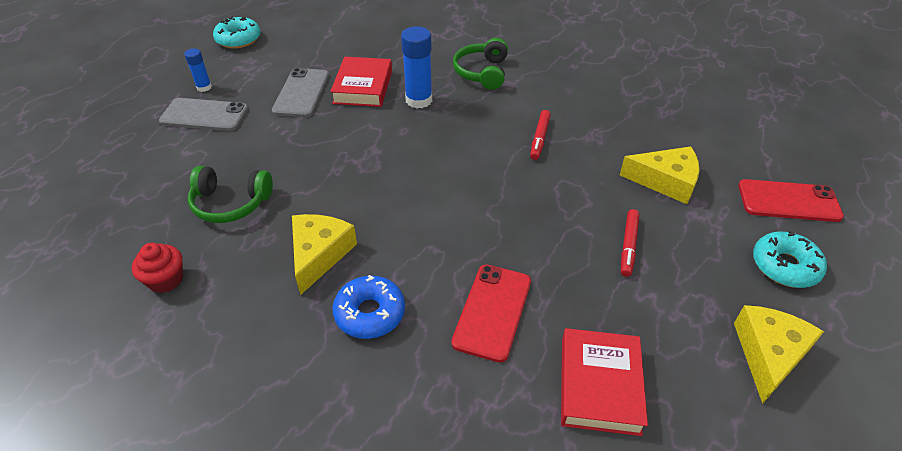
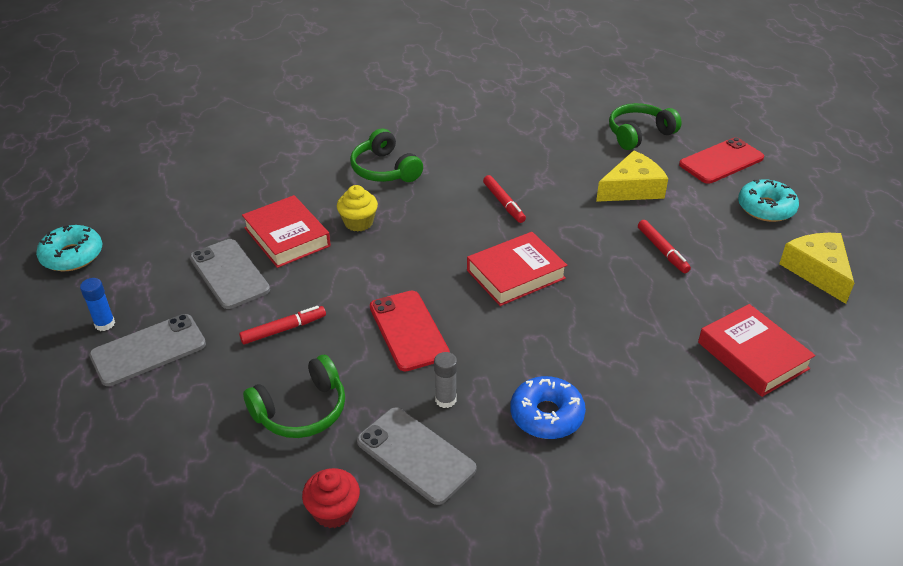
camera: 40 degrees left, 5 degrees down
(253, 279) = (415, 455): none -> grey phone
(286, 145) = (284, 329): none -> red marker
(319, 254) = (445, 400): yellow cheese -> grey glue stick
(419, 100) = (358, 222): blue glue stick -> yellow cupcake
(481, 196) = (515, 274): none -> red book
(492, 311) = (630, 354): red phone -> red phone (408, 330)
(731, 140) = (639, 134): none -> green headphones

